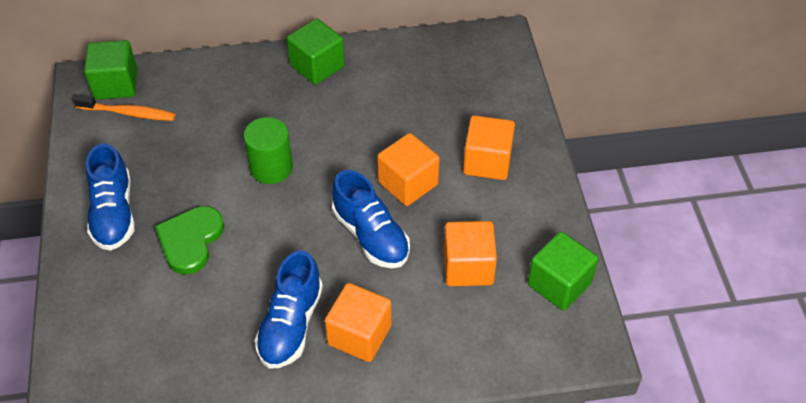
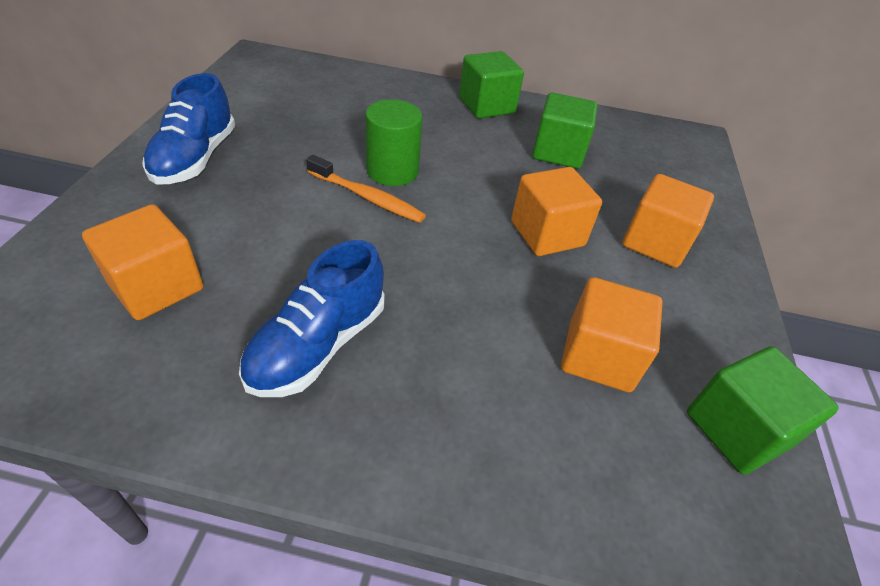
camera: 15 degrees right, 5 degrees down
(116, 84) = (281, 65): green cube -> green cube (558, 152)
(128, 113) = (276, 87): orange toothbrush -> orange toothbrush (367, 197)
(190, 240) = (258, 209): green heart -> none
(359, 335) = (406, 394): orange cube -> orange cube (156, 286)
(370, 235) = (477, 274): blue shoe -> none

